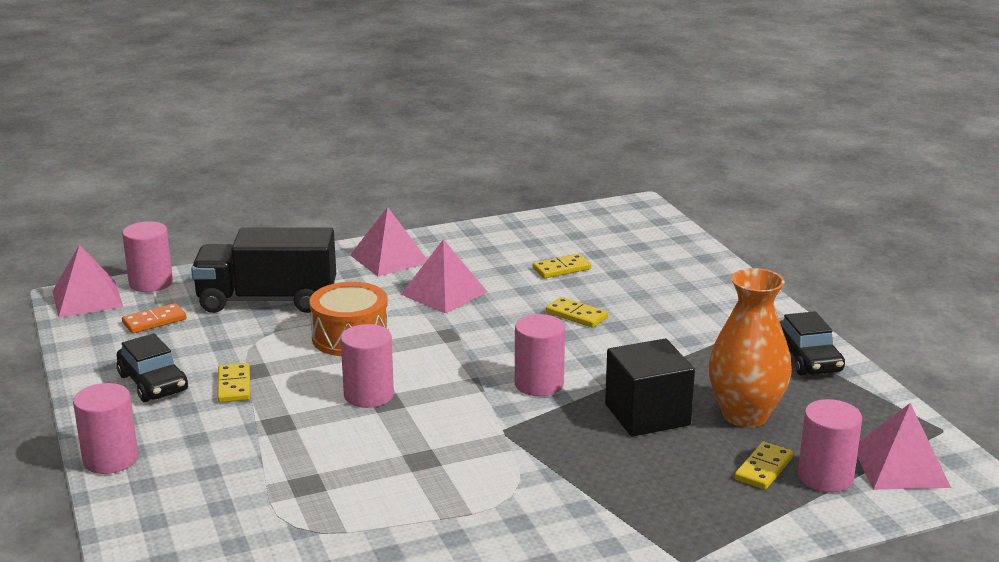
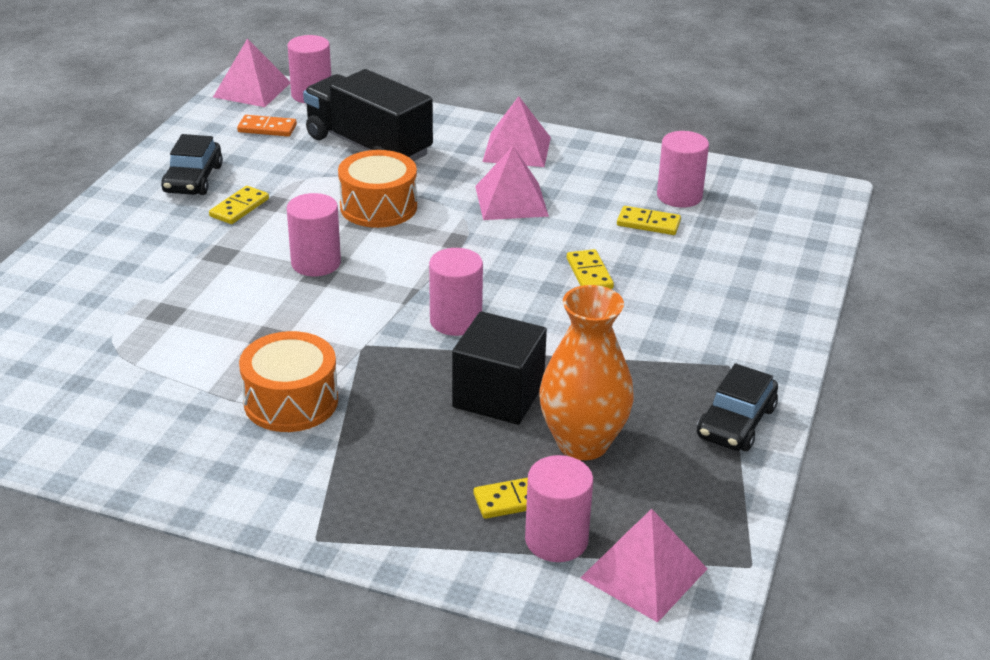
camera: 40 degrees right, 10 degrees up
(110, 459) = (83, 226): pink cylinder -> pink cylinder (679, 196)
(514, 491) = (291, 401): none -> orange drum

